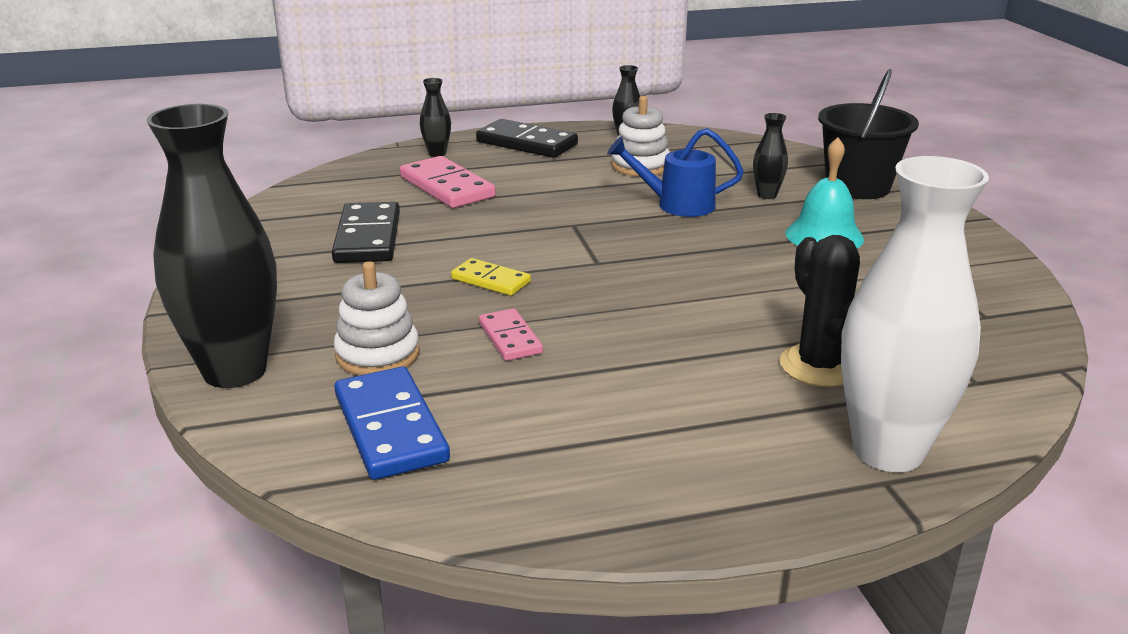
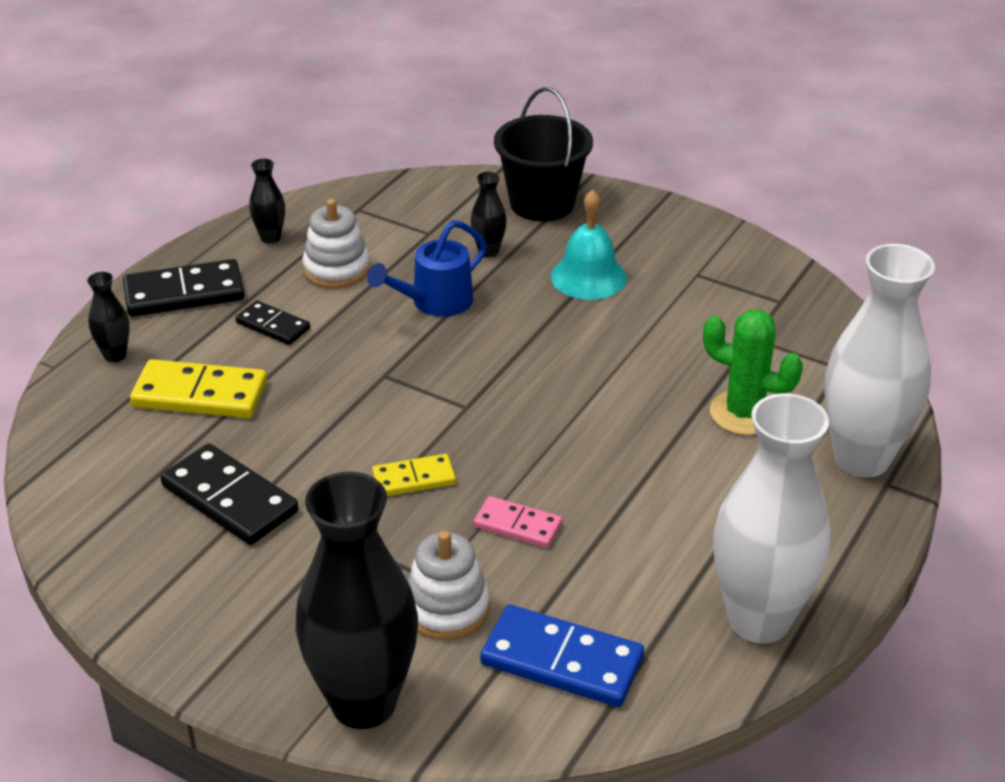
camera: 45 degrees left, 10 degrees up
(446, 187) = (200, 394): pink domino -> yellow domino
(549, 175) = (273, 326): none -> black domino
(584, 500) = (759, 620): none -> white vase
(819, 366) = (744, 413): black cactus -> green cactus

